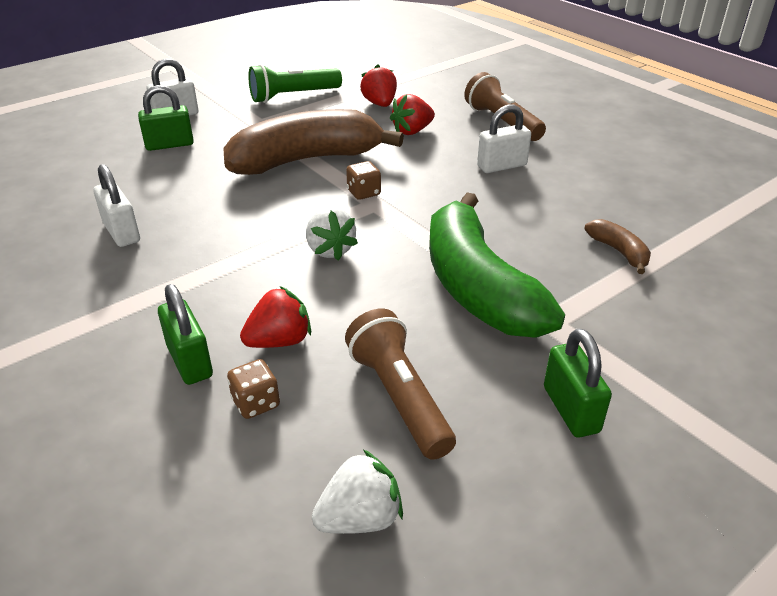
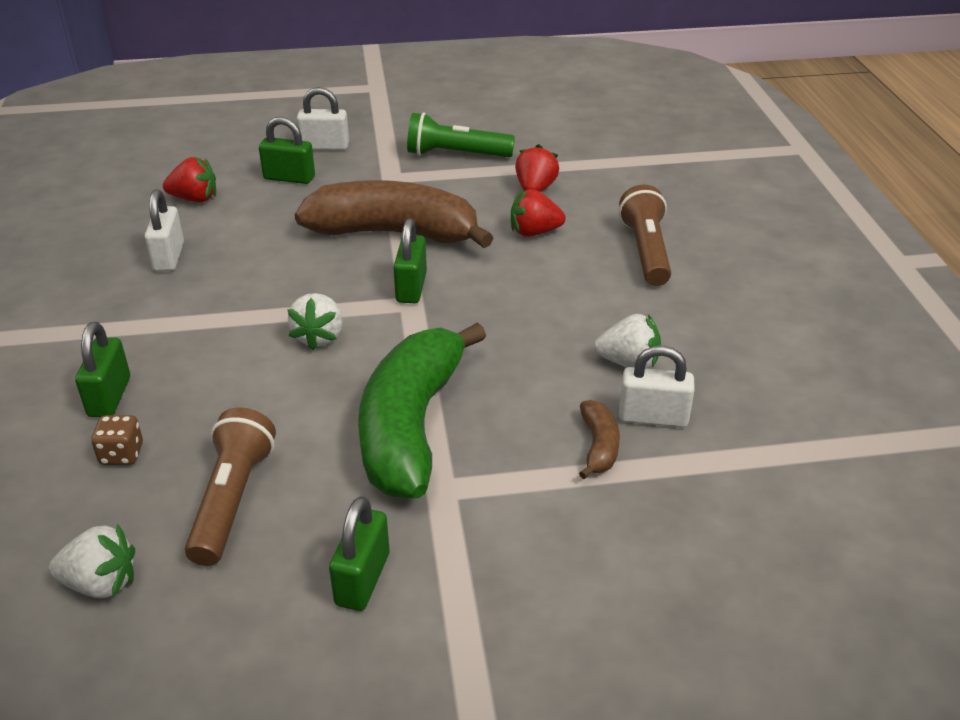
camera: 30 degrees right, 0 degrees up
(279, 341) = (191, 408): red strawberry -> red strawberry (195, 199)
(363, 193) = (411, 287): brown dice -> green padlock
(502, 166) = (585, 304): white padlock -> white padlock (653, 417)
(574, 193) = (628, 362): none -> white strawberry

